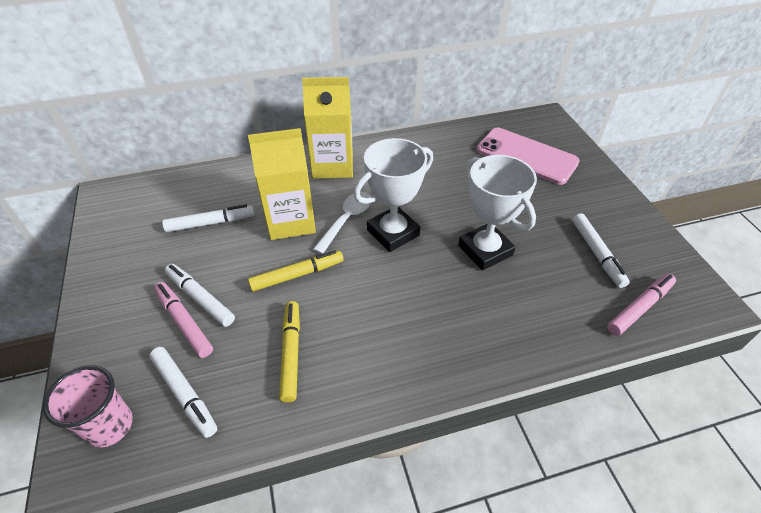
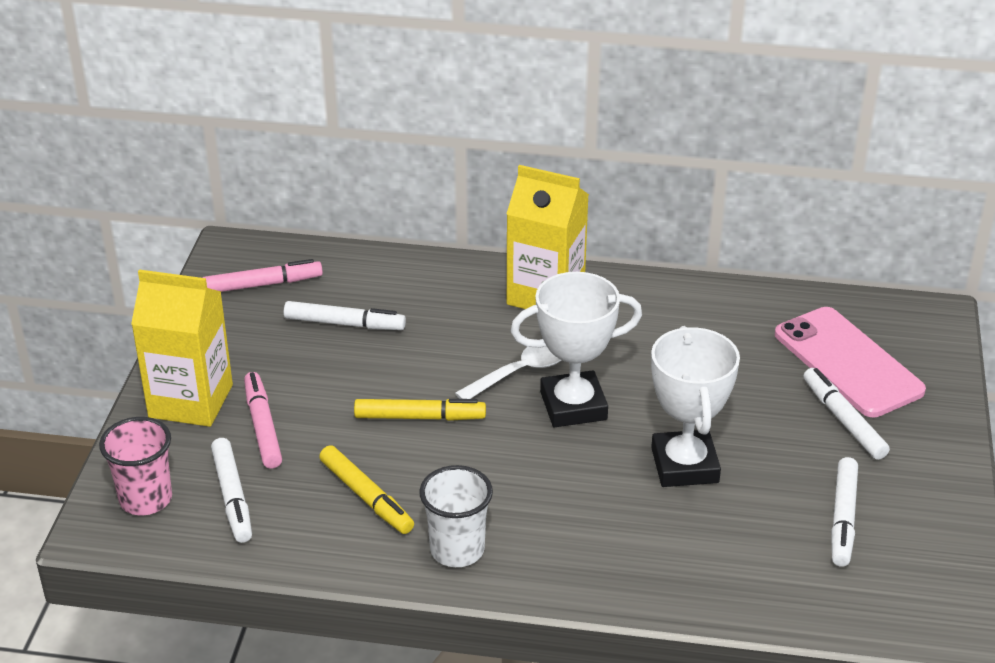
camera: 25 degrees right, 10 degrees down
(200, 298) = (292, 407): white marker -> white marker (843, 420)
(291, 221) = (447, 351): yellow carton -> yellow carton (191, 401)
(291, 353) = (366, 497): yellow marker -> yellow marker turned 120 degrees clockwise
(380, 372) = (457, 550): none -> white cup
(639, 308) = (845, 597): pink marker -> pink marker (263, 284)

